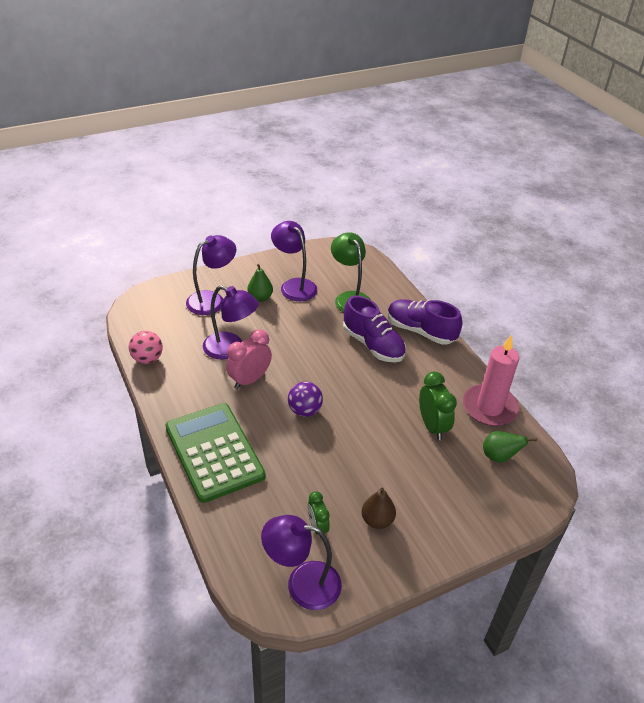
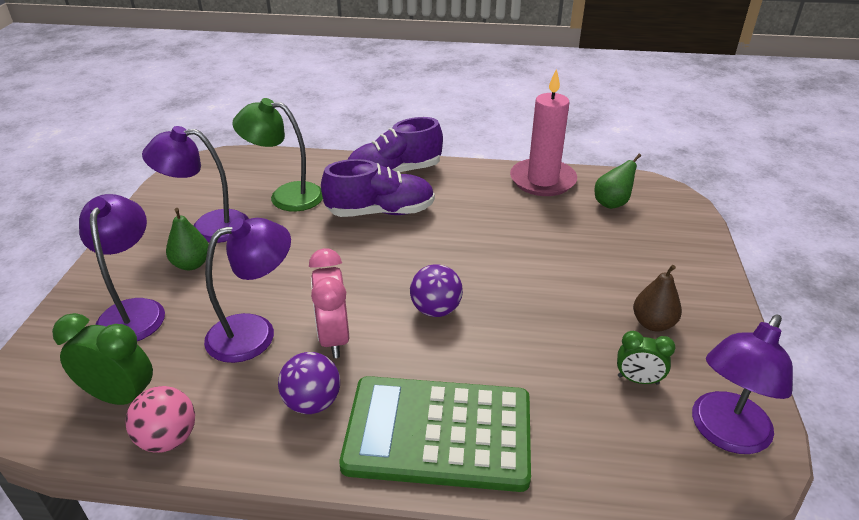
camera: 55 degrees left, 5 degrees down
(201, 395) = (312, 402): none -> purple ball
(432, 426) = (540, 225): green clock -> green clock (121, 397)

